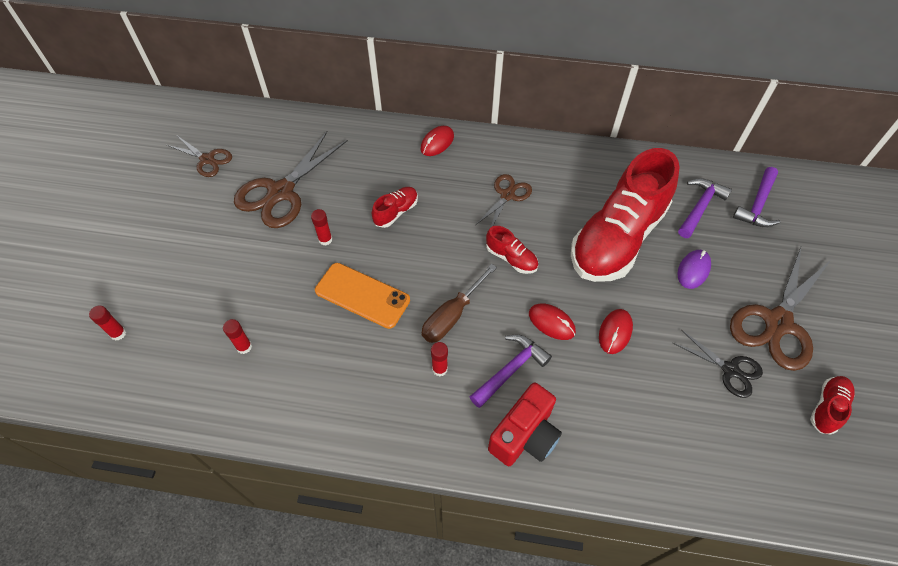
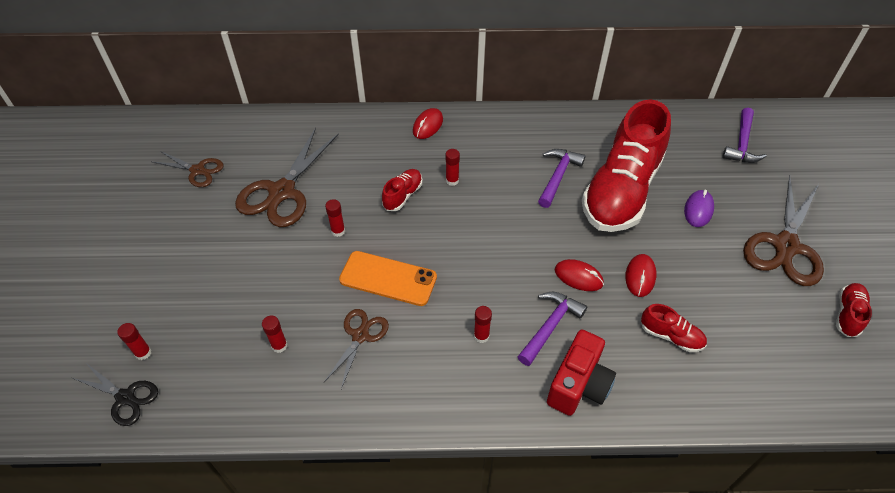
camera: 10 degrees left, 5 degrees down
(448, 203) = (452, 180): none -> red glue stick
(452, 315) = (481, 284): brown screwdriver -> none
(507, 195) = (508, 165): brown scissors -> brown scissors (360, 336)
(511, 258) = (525, 223): red shoe -> red shoe (671, 336)
(700, 207) = (690, 153): purple hammer -> purple hammer (558, 176)
(730, 370) = (753, 294): black scissors -> black scissors (125, 397)

